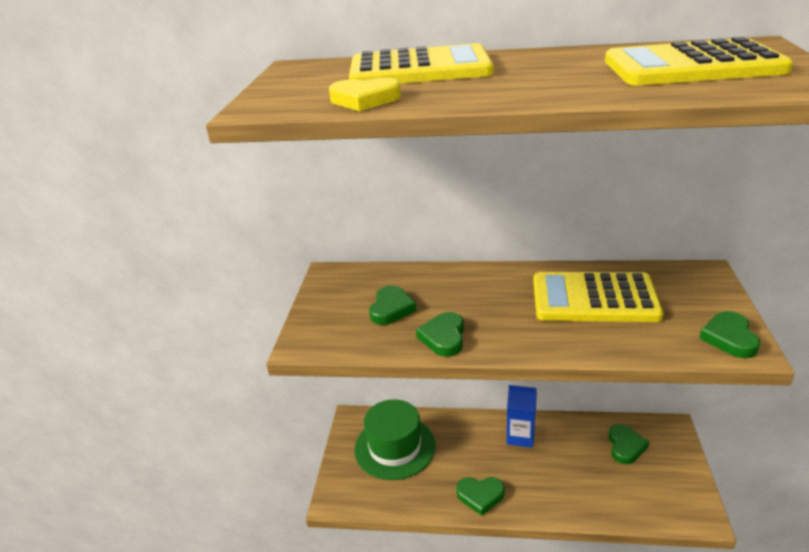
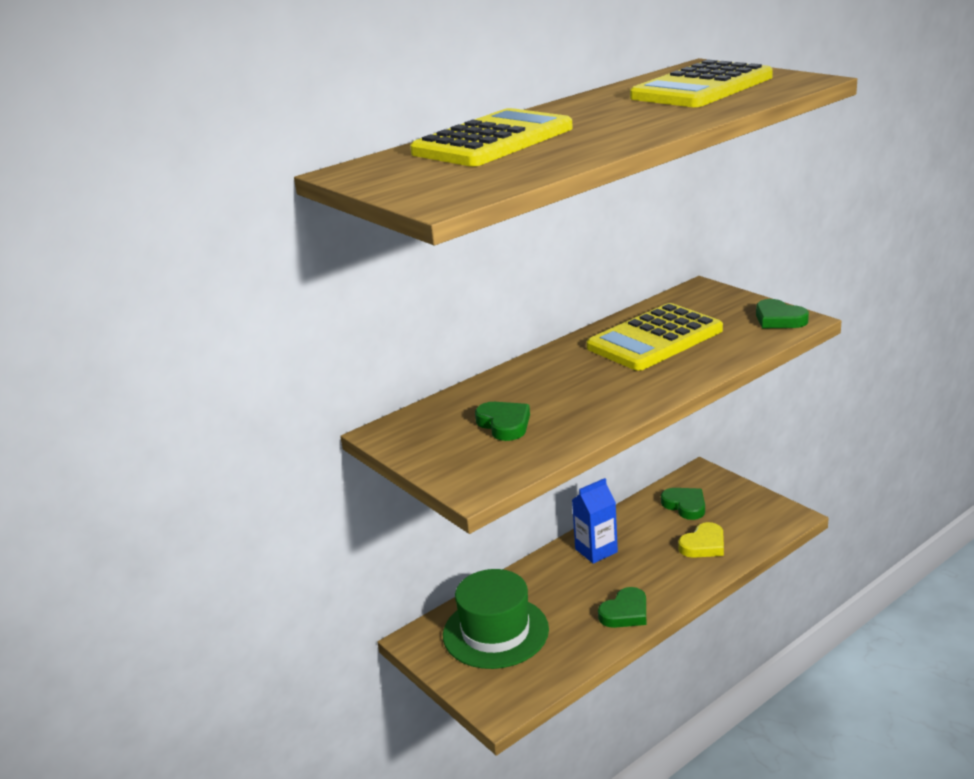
camera: 45 degrees left, 5 degrees down
(364, 100) = (523, 169): yellow heart -> yellow heart (703, 545)
(443, 337) = (589, 418): green heart -> none

